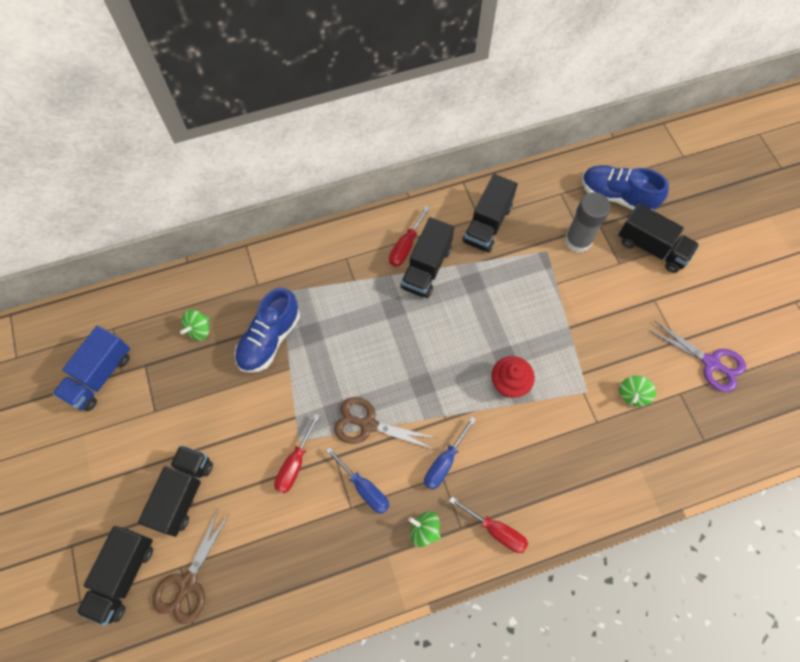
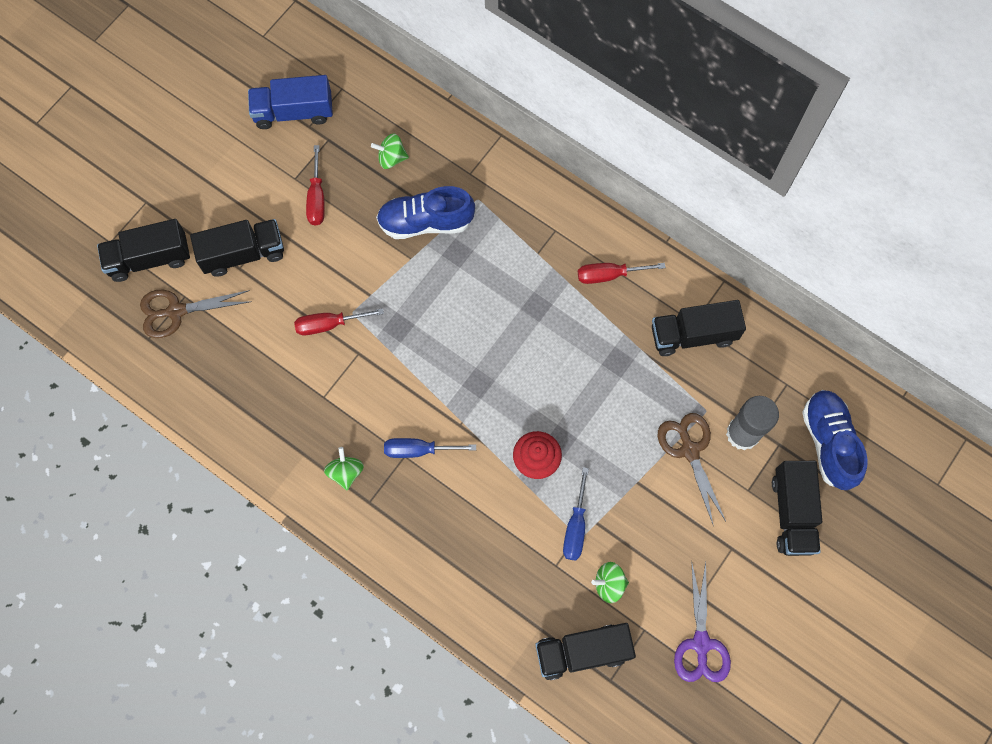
camera: 55 degrees right, 5 degrees up
(364, 488) = (347, 396): blue screwdriver -> blue screwdriver (575, 526)
(368, 424) = (407, 361): brown scissors -> brown scissors (689, 450)
(426, 268) = (600, 309): black truck -> black truck (582, 652)
(496, 530) = (387, 534): red screwdriver -> red screwdriver (317, 198)

